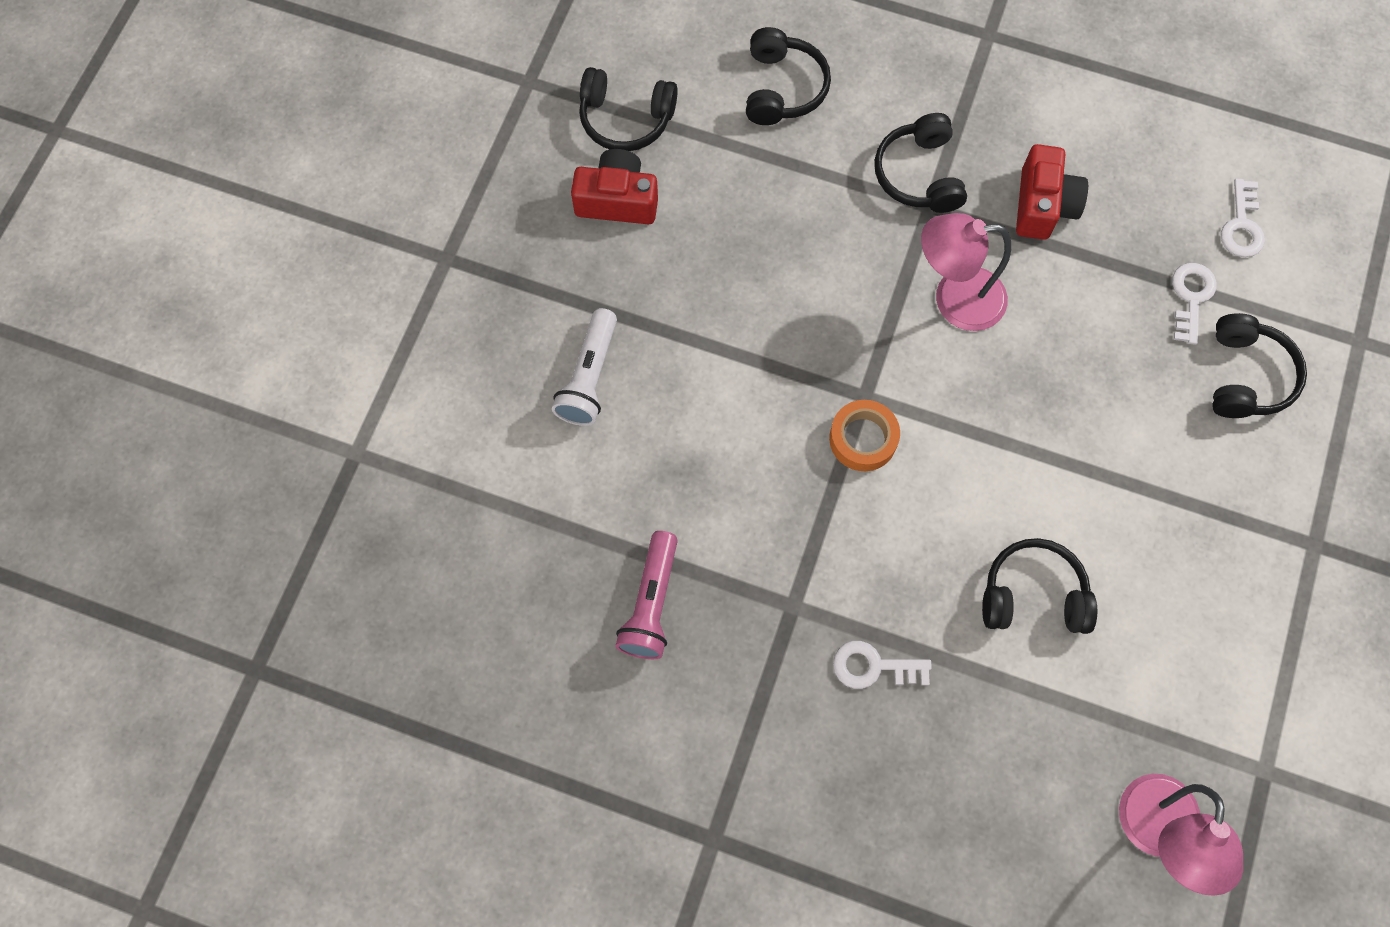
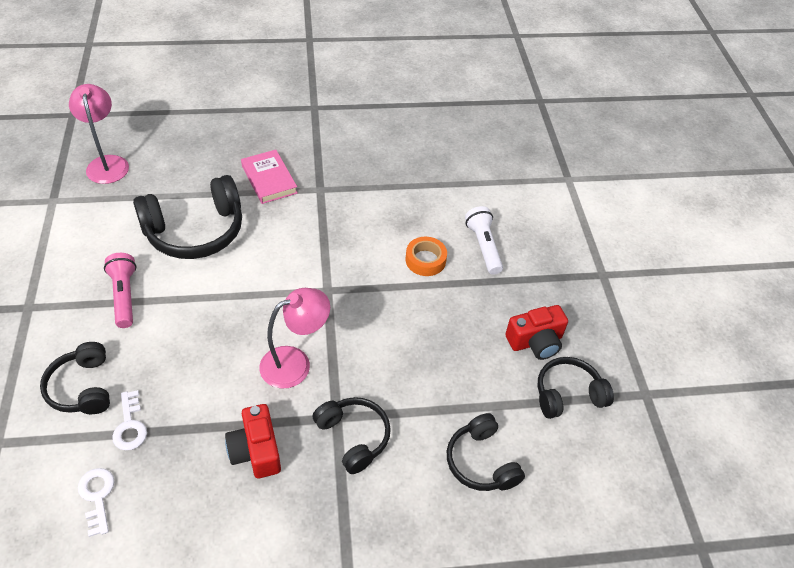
camera: 150 degrees right, 20 degrees down
(651, 604) = (389, 169): pink flashlight -> pink flashlight (124, 296)
(863, 439) = (318, 269): orange tape -> orange tape (425, 260)
(873, 666) = (269, 179): white key -> pink book
(1033, 595) = (195, 231): black headphones -> black headphones, size x1.65

